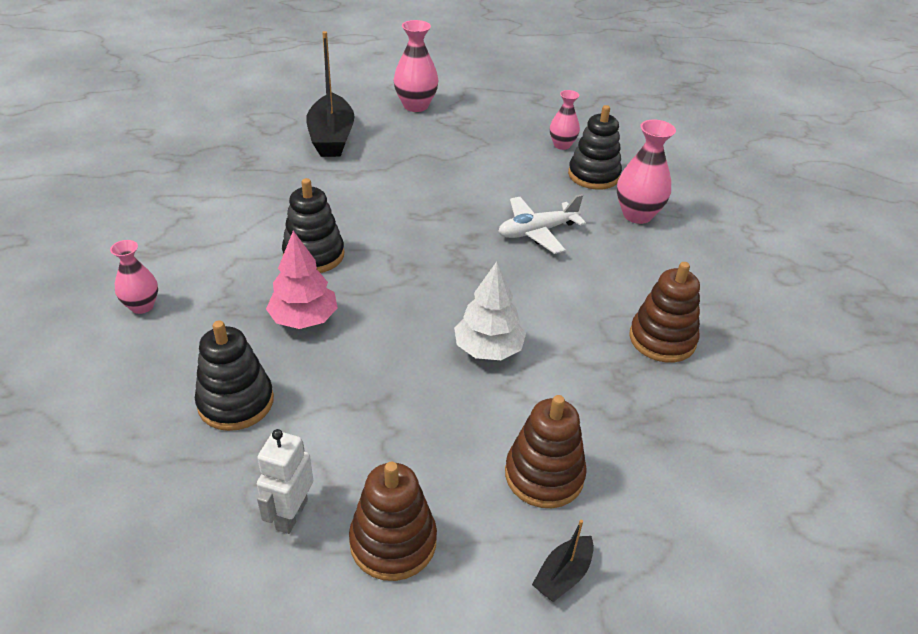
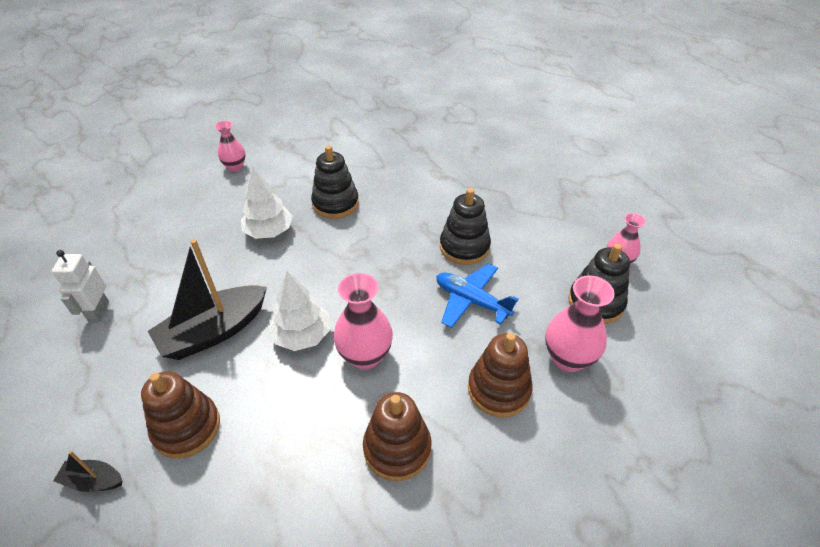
camera: 60 degrees right, 5 degrees up
(236, 402) = (178, 243): black stacking toy -> black stacking toy (464, 247)
(291, 514) = (99, 312): white robot -> white robot turned 75 degrees counterclockwise
(304, 319) = (269, 232): pink tree -> white tree
(331, 138) = (473, 145): black boat -> black boat (214, 331)
(393, 542) = (93, 370): brown stacking toy -> brown stacking toy (498, 389)
(415, 106) = (565, 160): pink vase -> pink vase (365, 356)
(537, 232) = (471, 301): white plane -> blue plane

